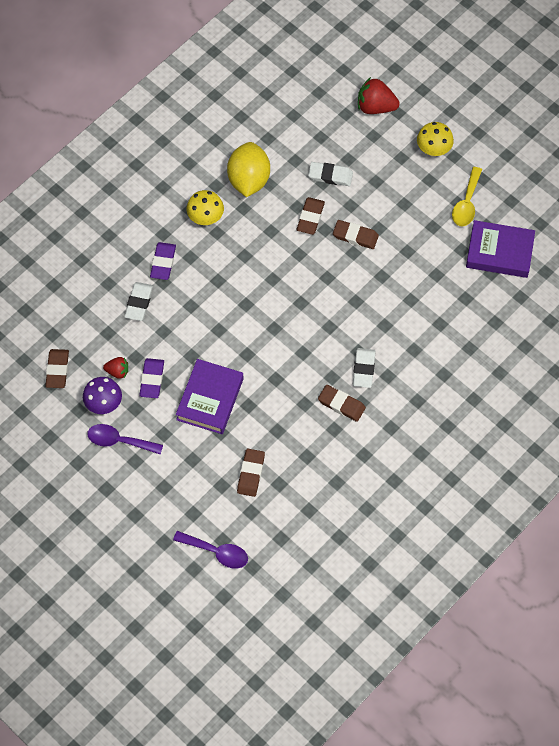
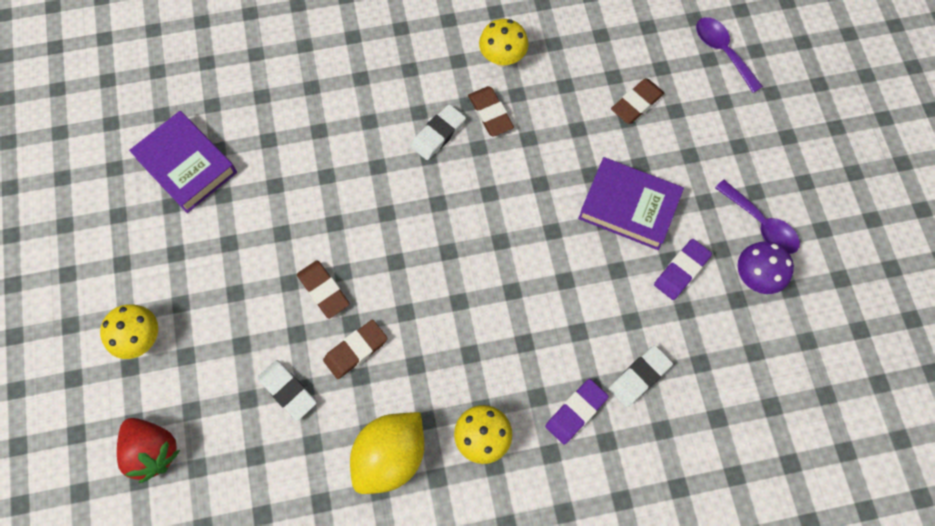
camera: 145 degrees left, 5 degrees up
(57, 370) = (790, 355): brown eraser -> none
(117, 371) = (717, 306): red strawberry -> none
(210, 399) = (629, 207): purple book -> purple book turned 60 degrees clockwise
(363, 448) = (502, 58): none -> yellow mushroom
(466, 203) = (167, 245): yellow spoon -> none

